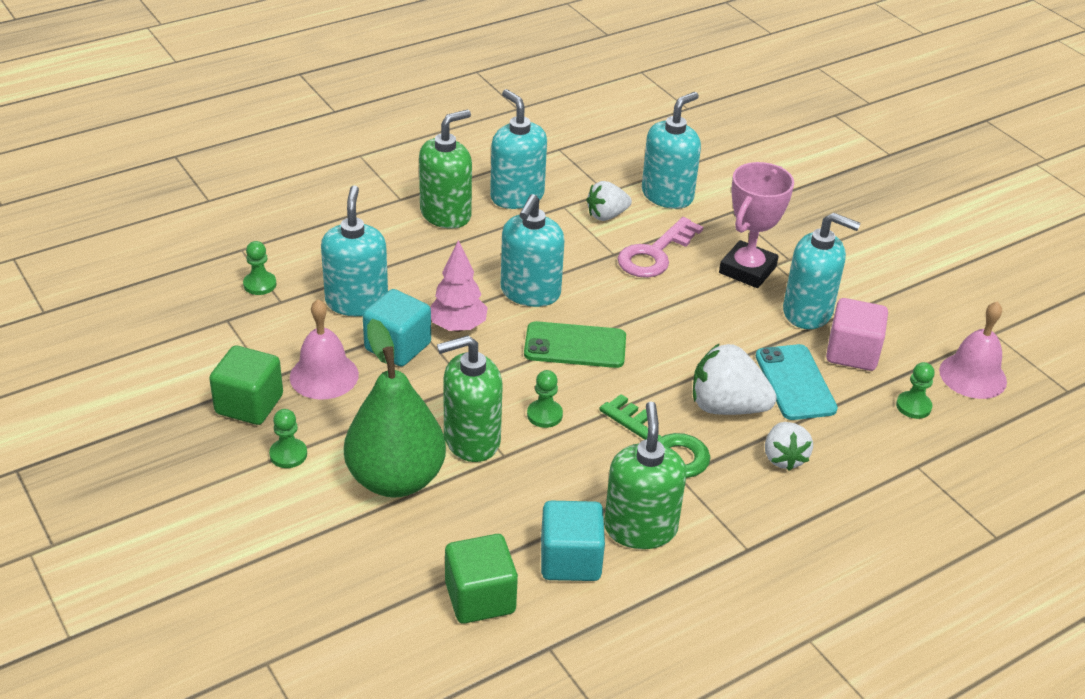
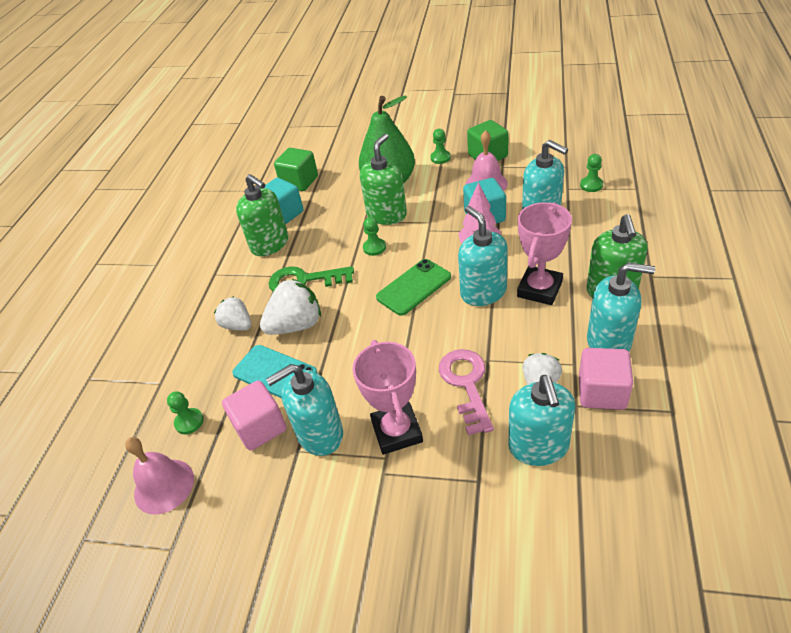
camera: 140 degrees right, 5 degrees up
(488, 257) = (539, 289): none -> pink trophy
(578, 183) = (602, 392): none -> pink cube

